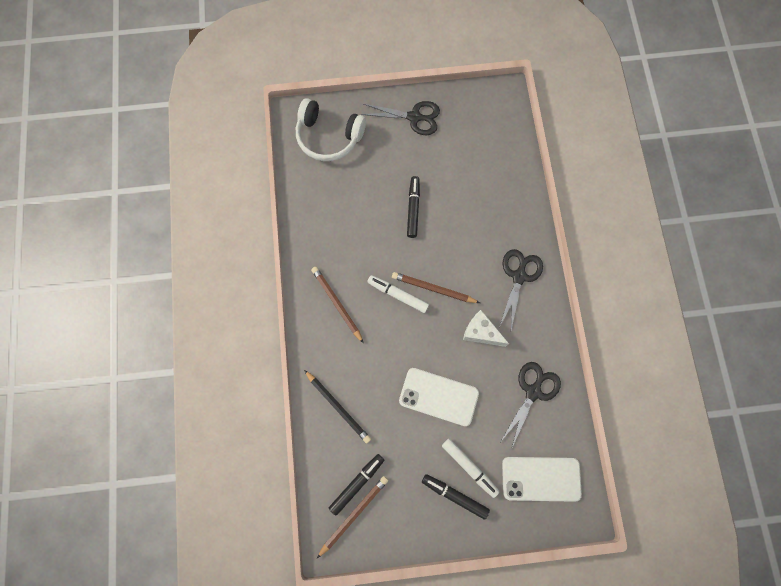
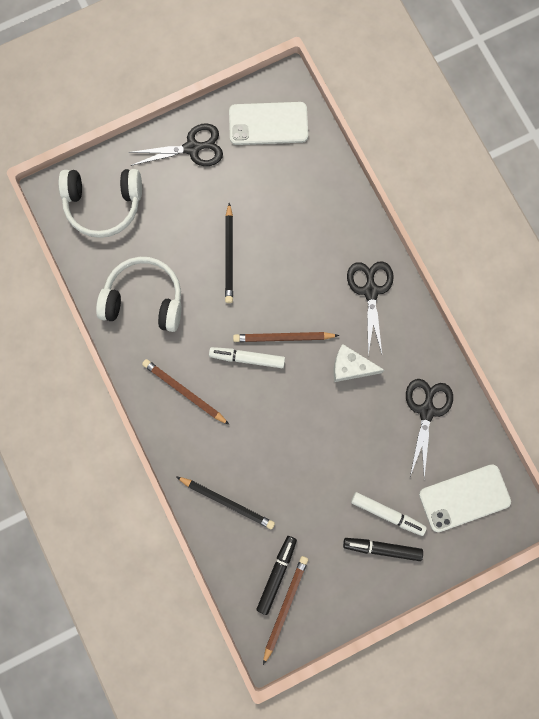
camera: 20 degrees left, 5 degrees up
(333, 220) = (144, 299): none -> white headphones
(413, 209) = (229, 255): black marker -> black pencil
(438, 396) = (329, 452): white phone -> white phone (268, 124)

